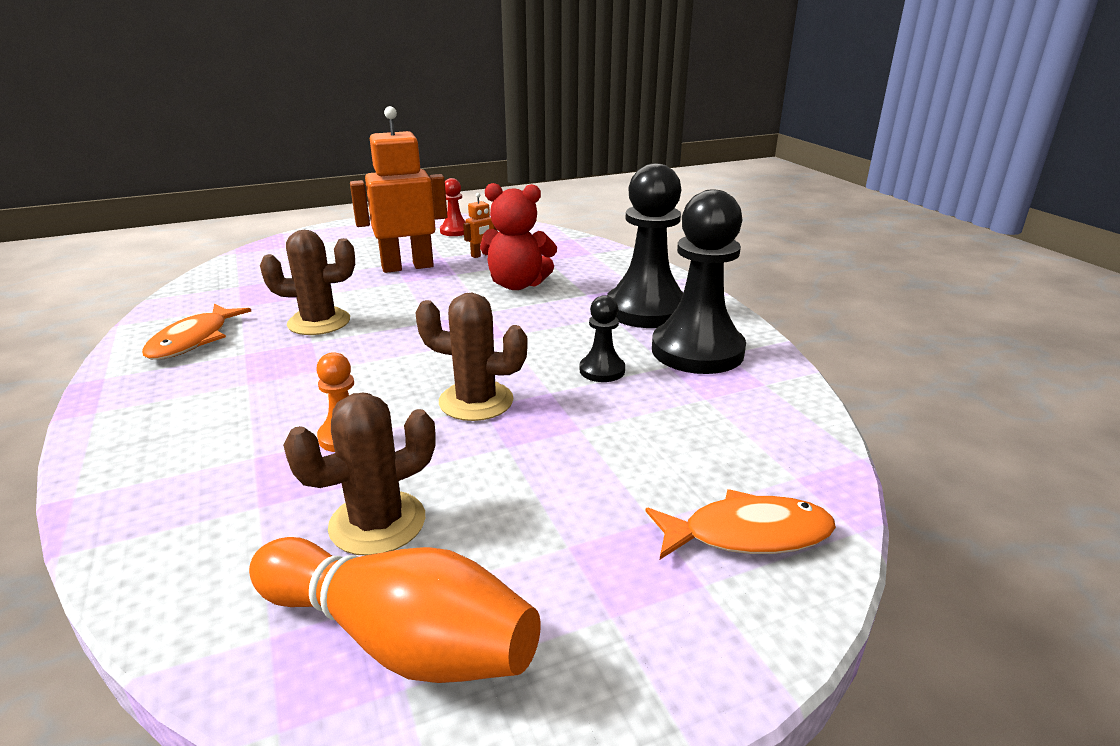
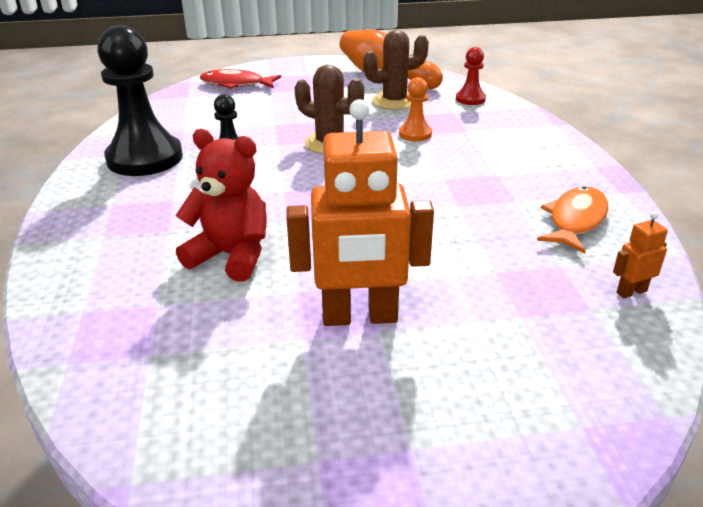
camera: 165 degrees left, 5 degrees up
(319, 322) = (459, 227): brown cactus -> none
(455, 231) = (252, 433): red pawn -> red pawn (470, 99)
(481, 255) = (242, 332): orange robot -> orange robot (631, 291)
(646, 310) = (133, 201): black pawn -> none
(748, 534) = (236, 84): orange fish -> red fish

